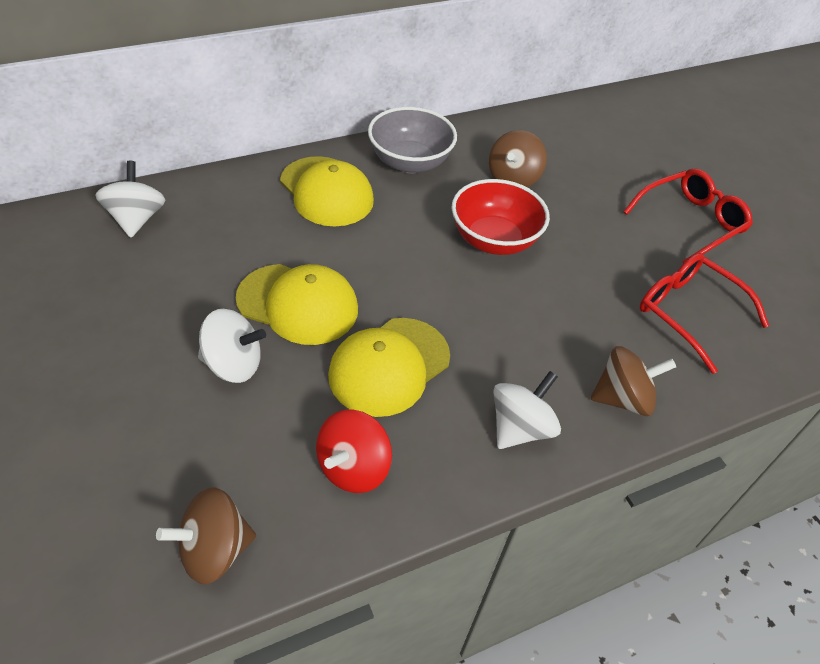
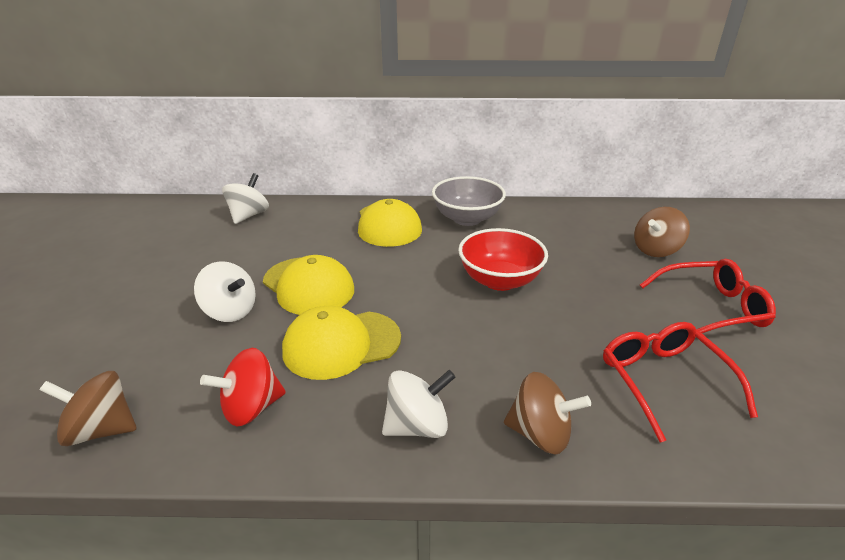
camera: 30 degrees right, 15 degrees down
(513, 178) = (548, 243): brown spinning top -> brown spinning top (656, 250)

